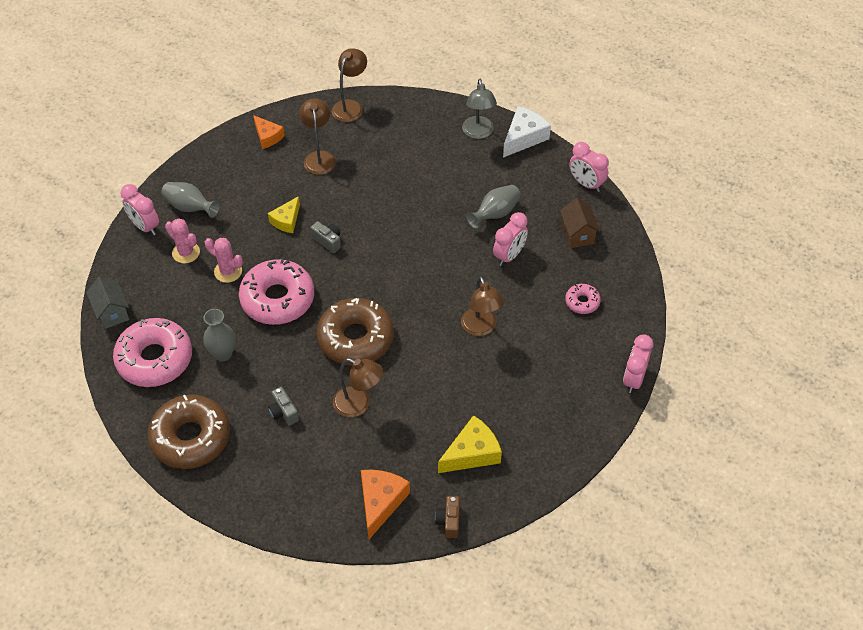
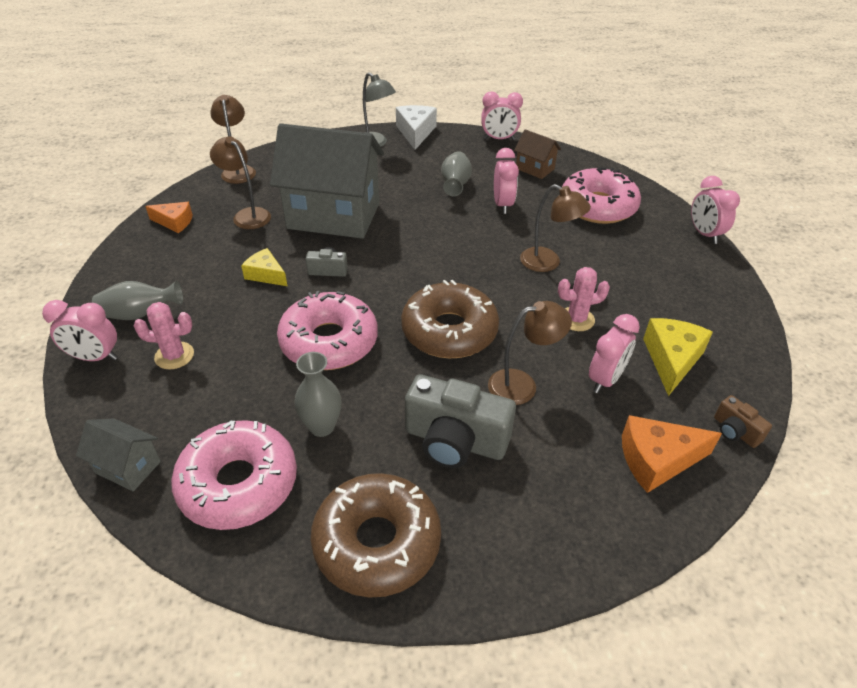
camera: 40 degrees left, 10 degrees down
(228, 271) = (245, 347): pink cactus -> pink cactus (576, 319)
(283, 412) = (455, 441): grey camera -> grey camera, size x2.08
(286, 220) = (266, 274): yellow cheese -> yellow cheese turned 135 degrees clockwise
(376, 193) = (333, 216): none -> grey house
(380, 502) = (657, 460): orange cheese -> orange cheese turned 75 degrees counterclockwise
(413, 436) = (605, 379): none -> pink clock
(582, 302) = (598, 206): pink donut -> pink donut, size x2.15

